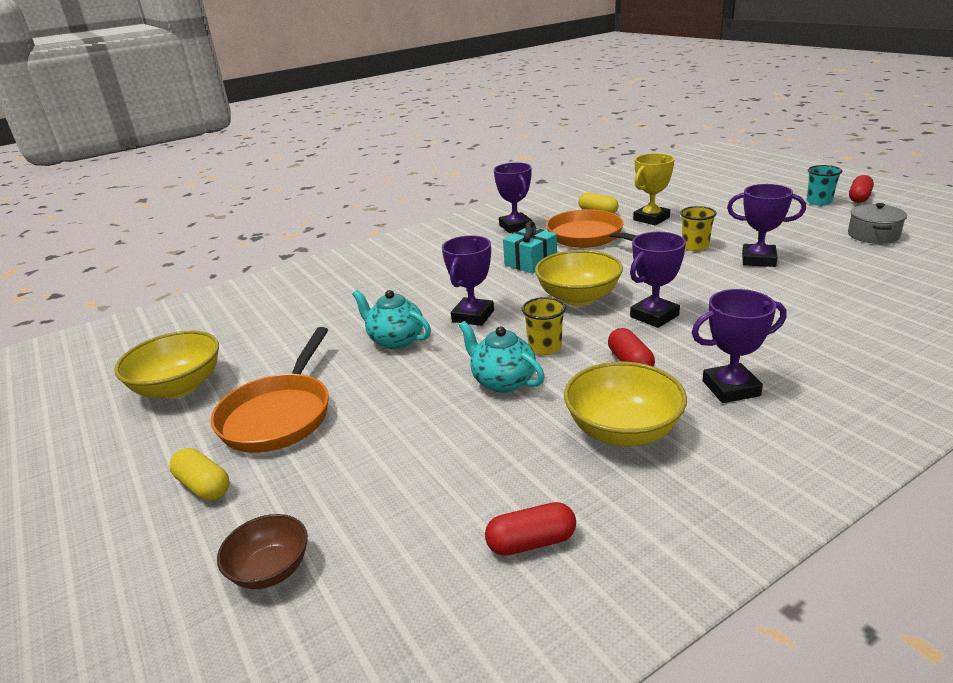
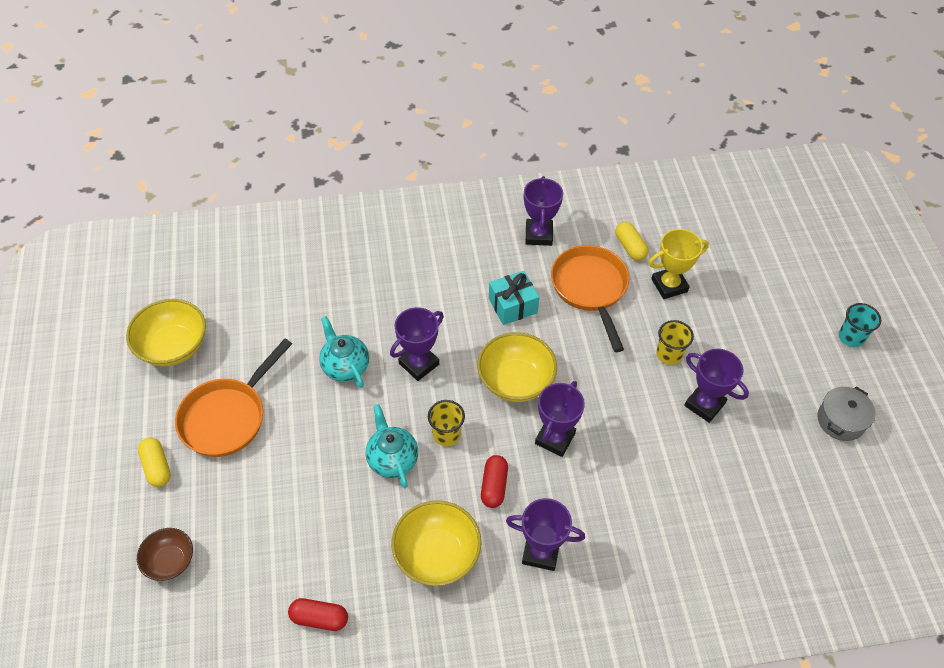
camera: 20 degrees right, 25 degrees up
(654, 316) = (555, 438): purple trophy -> purple trophy turned 45 degrees counterclockwise
(859, 198) = (896, 350): red capsule -> none

